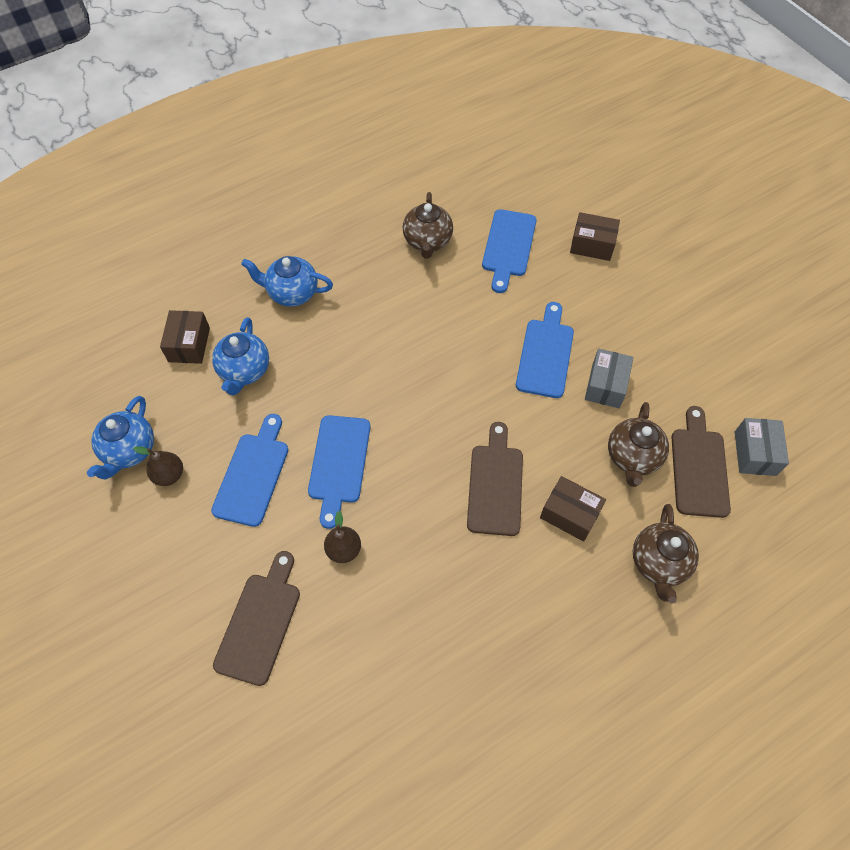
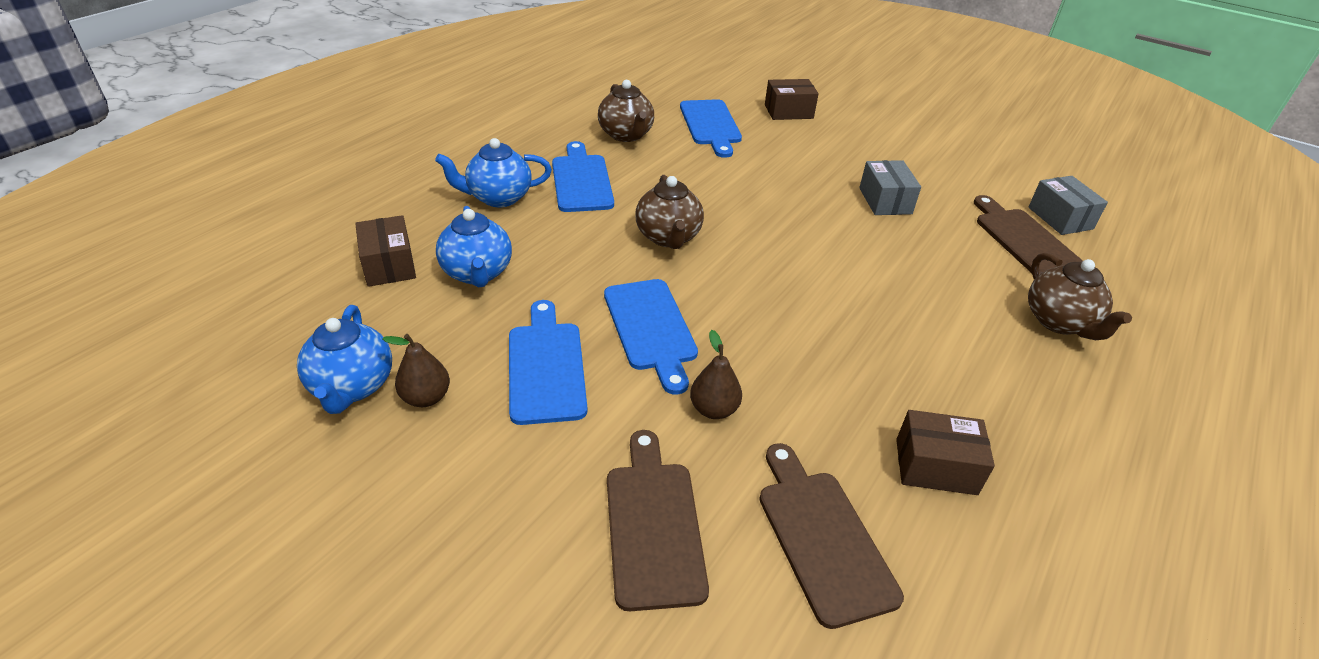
camera: 25 degrees left, 20 degrees down
(495, 485) = (843, 302): brown cutting board -> brown cutting board (822, 537)
(545, 354) = (808, 191): blue cutting board -> blue cutting board (581, 180)
(569, 514) = (939, 306): brown box -> brown box (935, 466)
(632, 457) = (957, 247): brown teapot -> brown teapot (668, 237)

